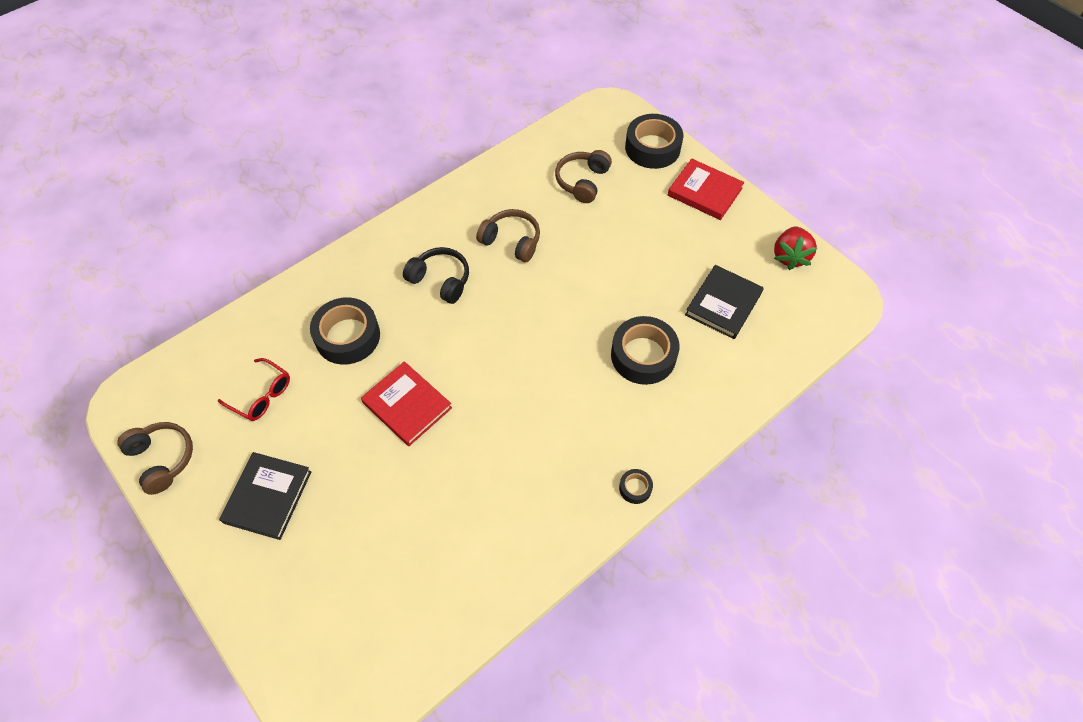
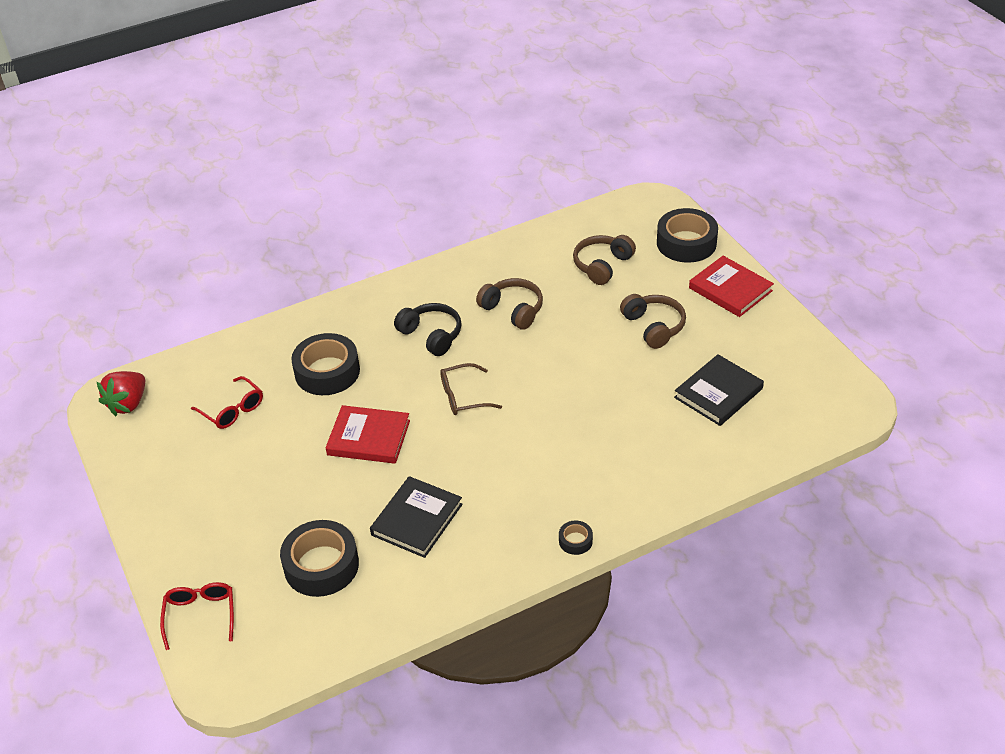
camera: 15 degrees right, 15 degrees down
(162, 459) = (128, 449): brown headphones -> brown headphones (653, 327)
(268, 497) = (216, 494): black book -> black book (417, 519)
(284, 645) = (200, 615): none -> red glasses
(407, 405) = (369, 437): red book -> red book turned 45 degrees counterclockwise
(488, 344) = (463, 397): none -> brown glasses
(643, 355) = (619, 428): black tape -> black tape (321, 565)
(790, 256) = (805, 359): red strawberry -> red strawberry (128, 404)

